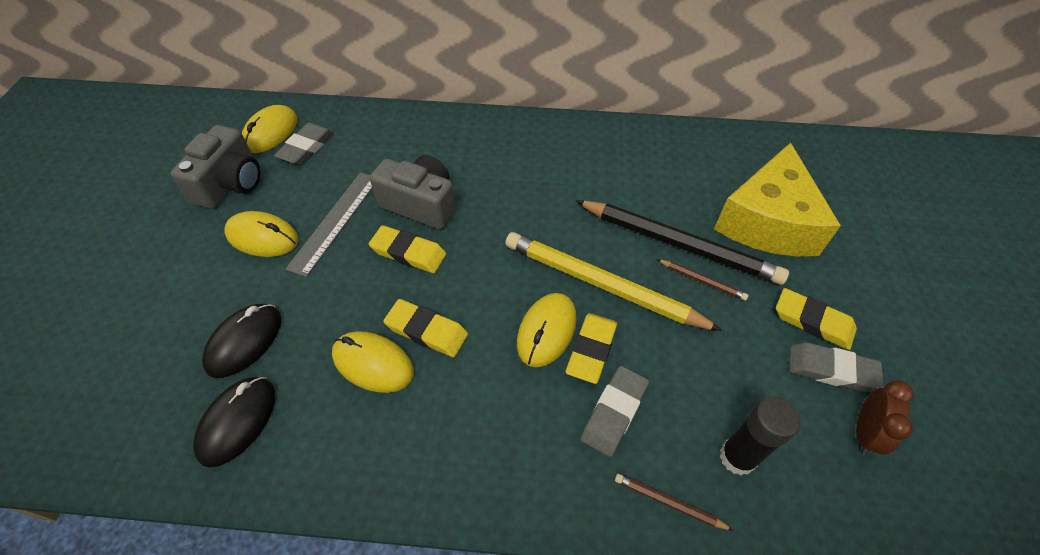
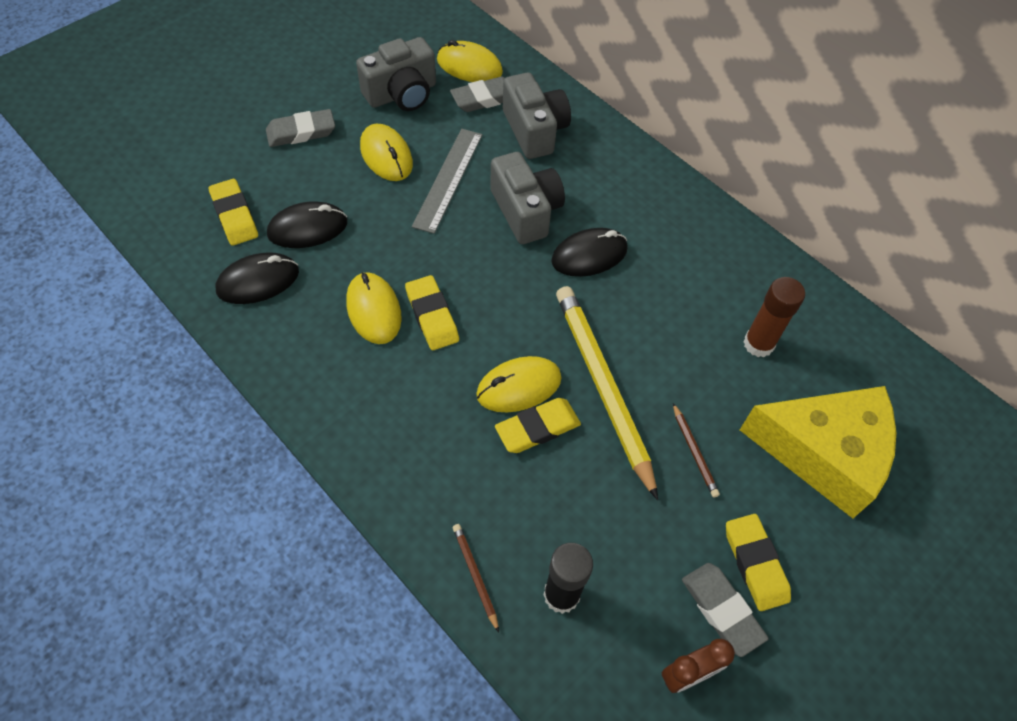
camera: 40 degrees right, 5 degrees up
(270, 132) = (469, 66): yellow mouse -> yellow mouse turned 45 degrees clockwise
(335, 221) = (448, 179): grey ruler -> grey ruler turned 45 degrees counterclockwise
(369, 146) = (534, 130): none -> grey camera
(408, 252) = (477, 245): yellow eraser -> yellow eraser (234, 215)
(497, 203) = (589, 255): none -> black mouse
(614, 412) = (504, 485): grey eraser -> grey eraser (301, 132)
(661, 184) = (758, 344): none -> brown glue stick
(679, 245) = (710, 408): black pencil -> none
(767, 221) = (824, 453): yellow cheese -> yellow cheese turned 135 degrees counterclockwise

